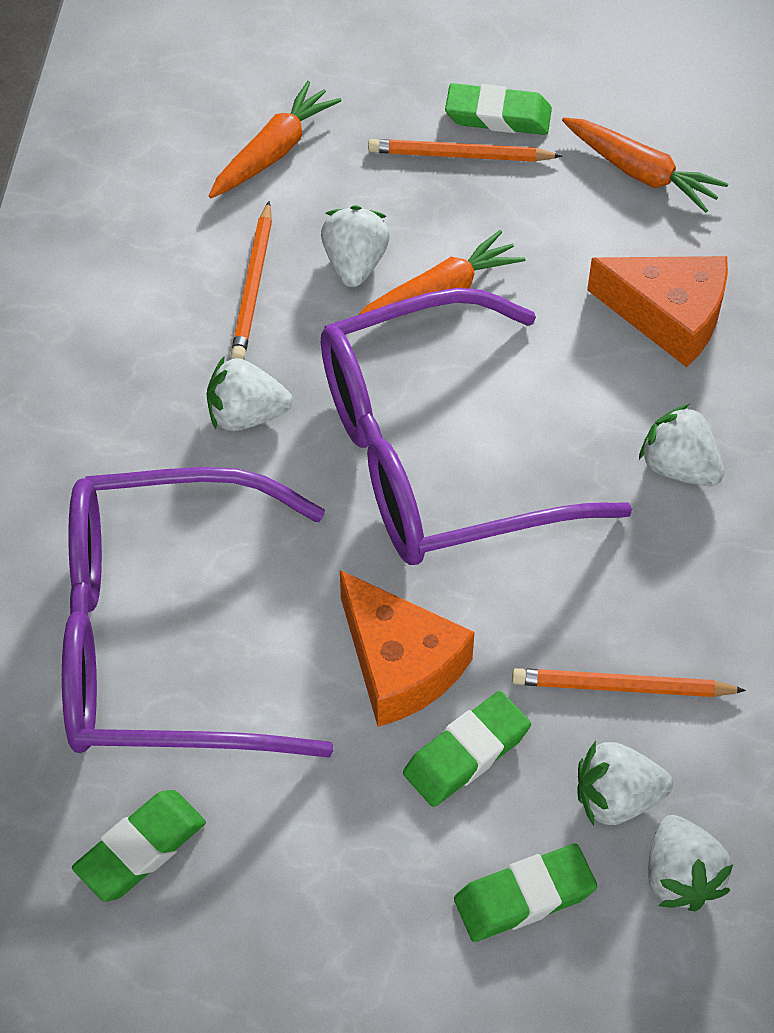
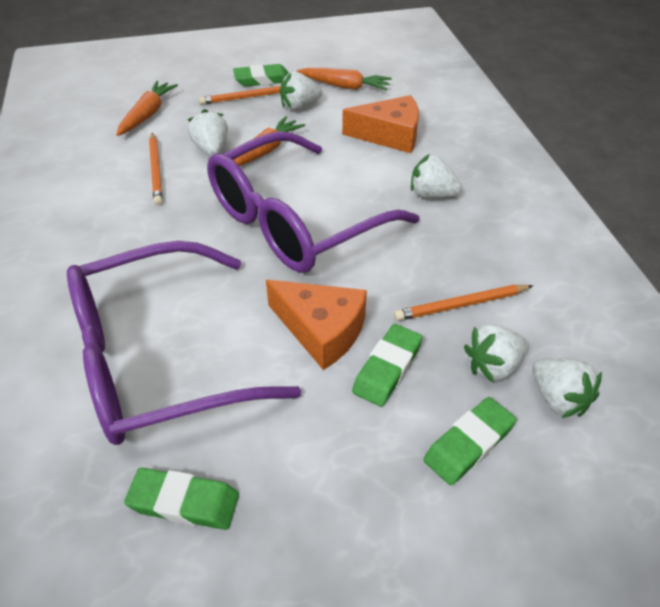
camera: 20 degrees left, 10 degrees down
(140, 849) = (184, 502): green eraser -> green eraser turned 75 degrees clockwise
(246, 415) = (173, 229): white strawberry -> white strawberry (299, 106)

